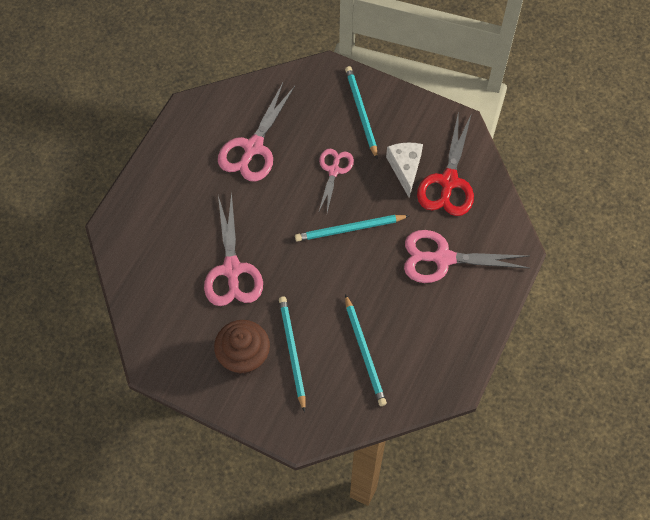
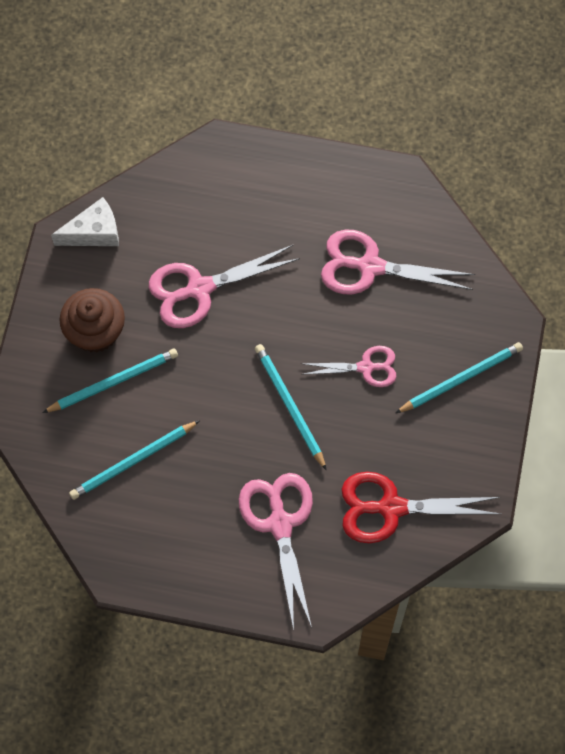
camera: 75 degrees right, 5 degrees up
(405, 168) = (394, 451): white cheese -> white cheese (94, 232)

